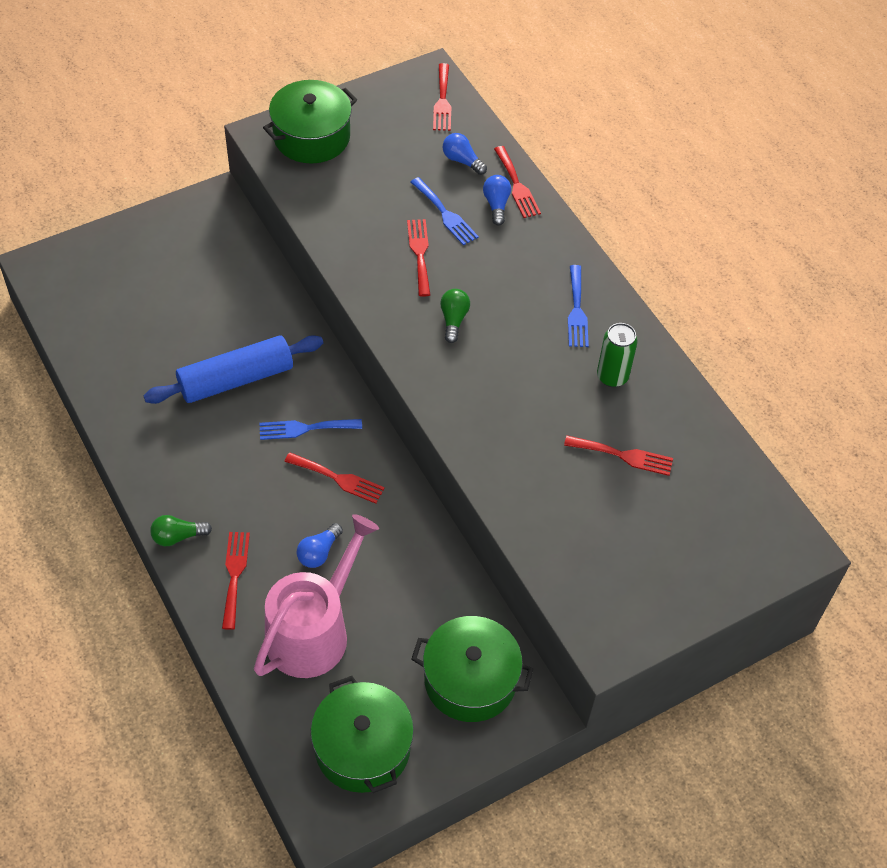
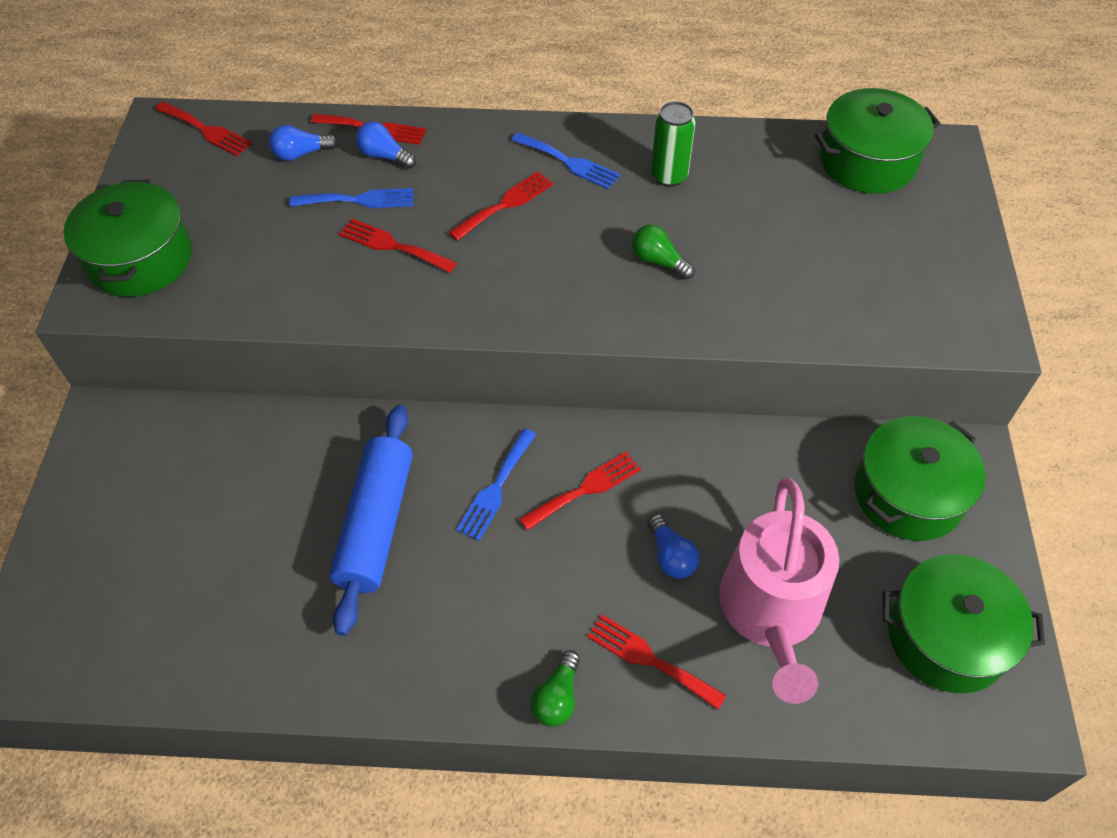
camera: 55 degrees left, 0 degrees up
(313, 631) = (771, 612): pink watering can -> pink watering can turned 150 degrees counterclockwise
(453, 320) = (504, 260): green light bulb -> green light bulb (658, 261)
(623, 455) = (769, 214): red fork -> red fork (505, 204)
(737, 498) = (867, 161): none -> green pot

